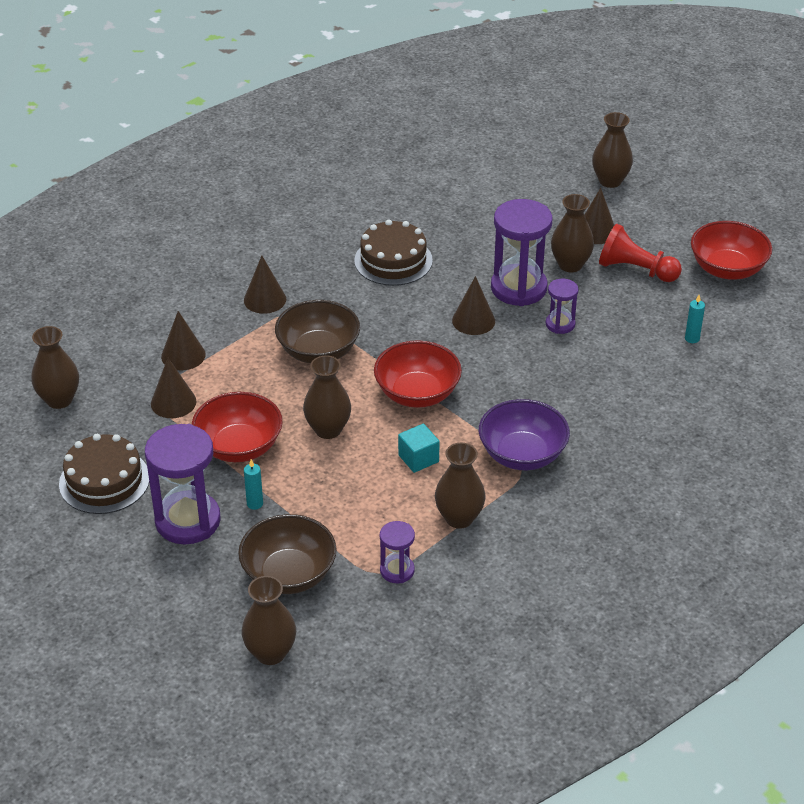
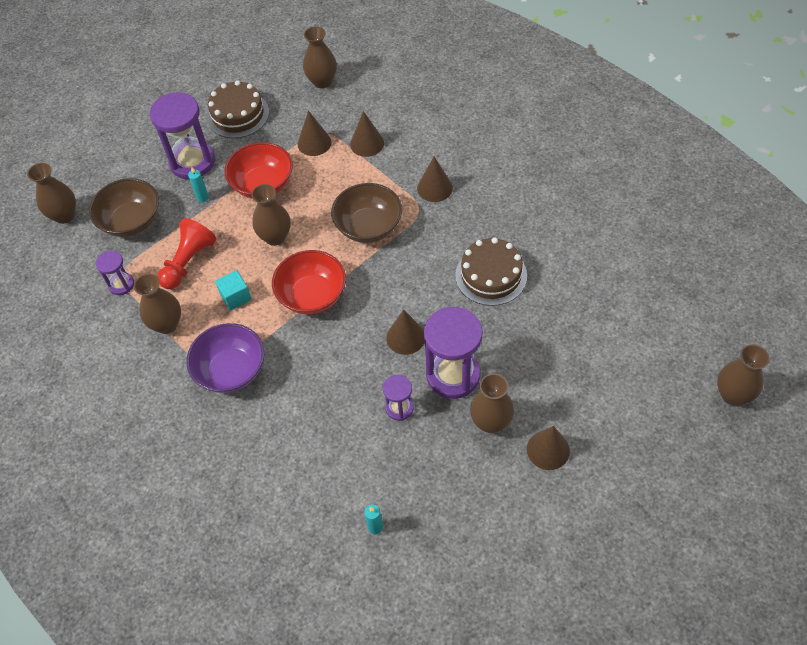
camera: 95 degrees right, 15 degrees up
(610, 181) = (641, 470): brown vase -> brown vase (733, 394)
(635, 270) = (484, 483): red pawn -> red pawn (188, 262)
(727, 269) = (490, 578): red bowl -> none

